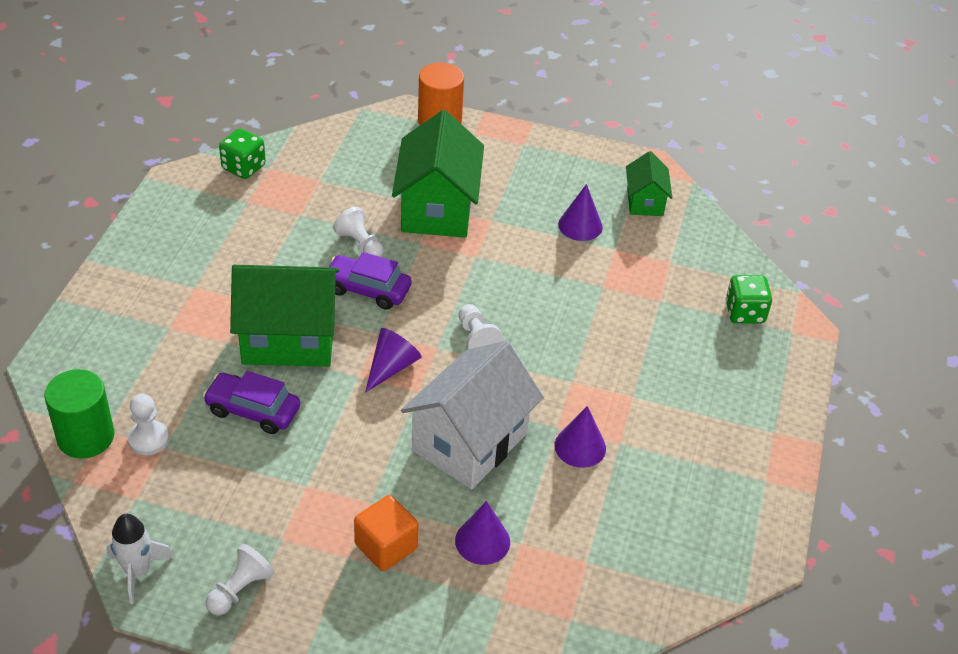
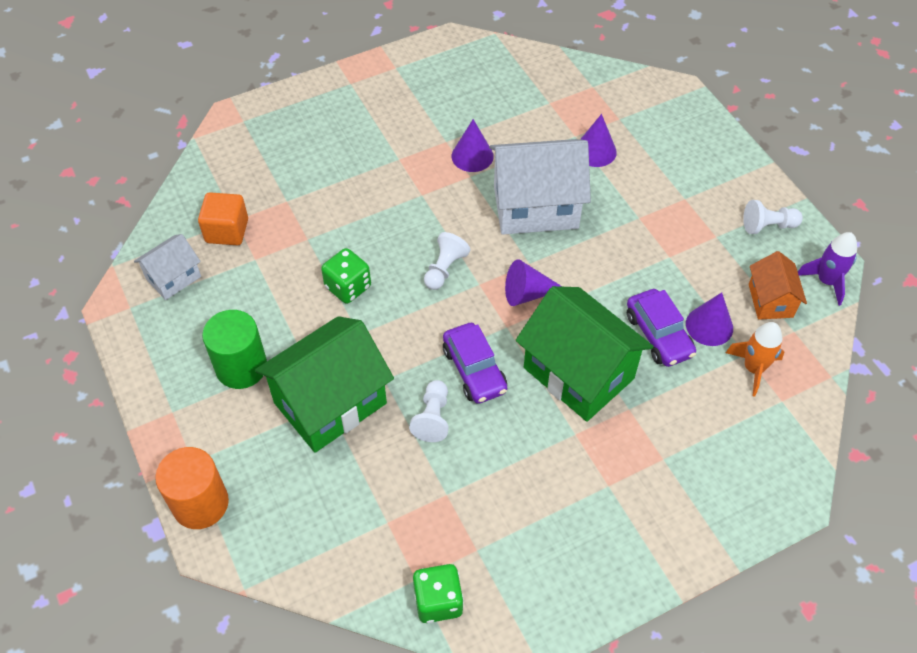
camera: 130 degrees left, 10 degrees up
(86, 437) = (800, 405): green cylinder -> green cylinder (241, 367)
(137, 571) = (826, 281): white rocket -> purple rocket
(148, 439) = (753, 368): white pawn -> orange rocket
(178, 511) = (770, 300): none -> orange house
(386, 546) = (655, 187): orange cube -> orange cube (227, 231)
(580, 225) = (249, 297): purple cone -> purple cone (709, 326)
(645, 202) = (173, 278): green house -> white house
(744, 313) = (250, 152): green dice -> green dice (348, 287)

